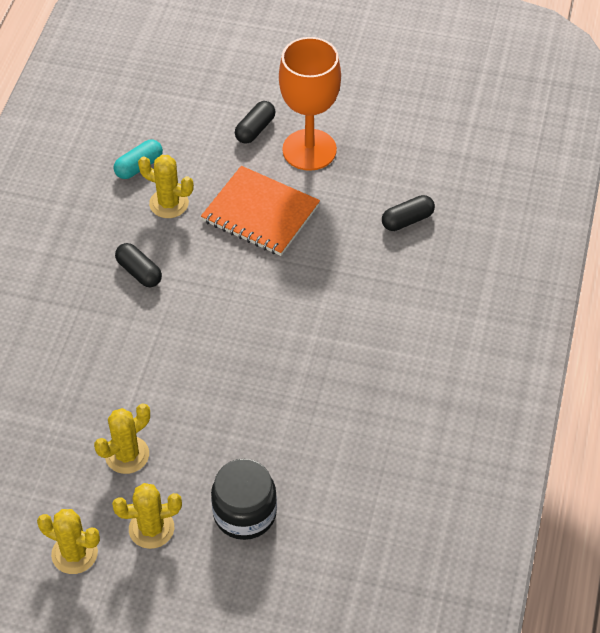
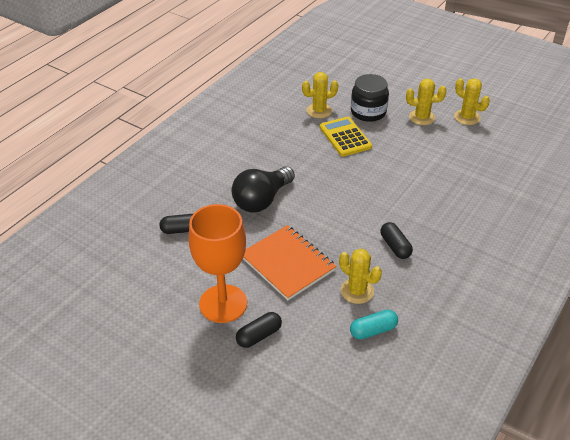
camera: 160 degrees left, 10 degrees down
(127, 455) = (428, 150): yellow cactus -> yellow cactus (319, 111)
(263, 442) = (345, 137): none -> yellow calculator
(333, 290) = (262, 200): none -> black light bulb

